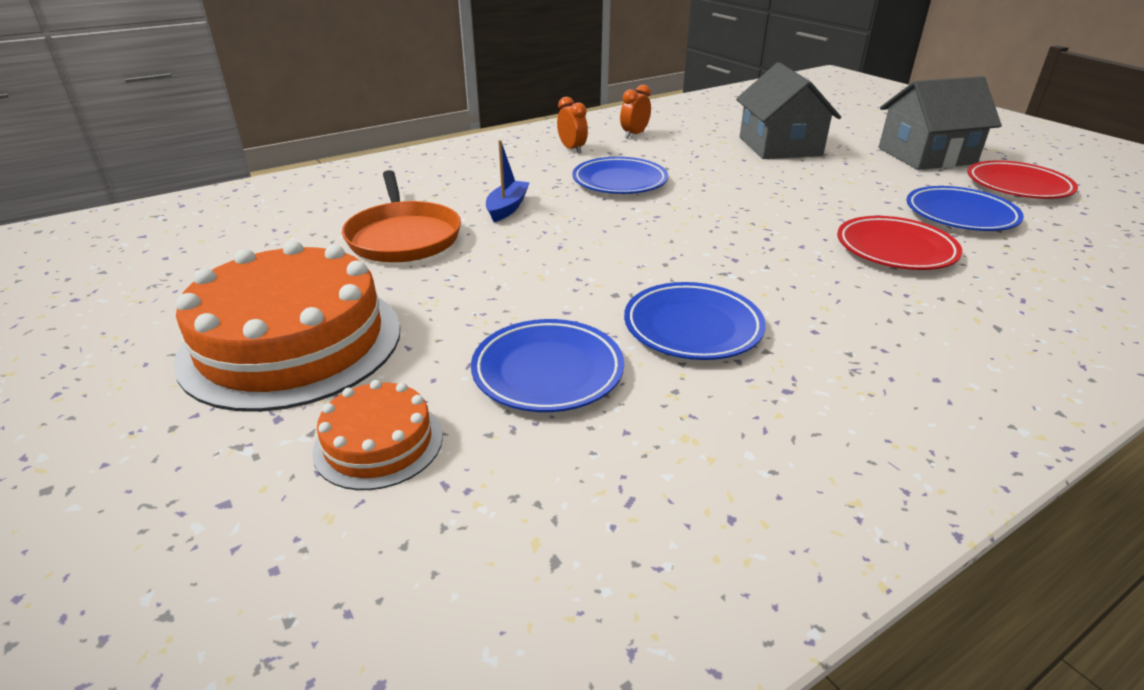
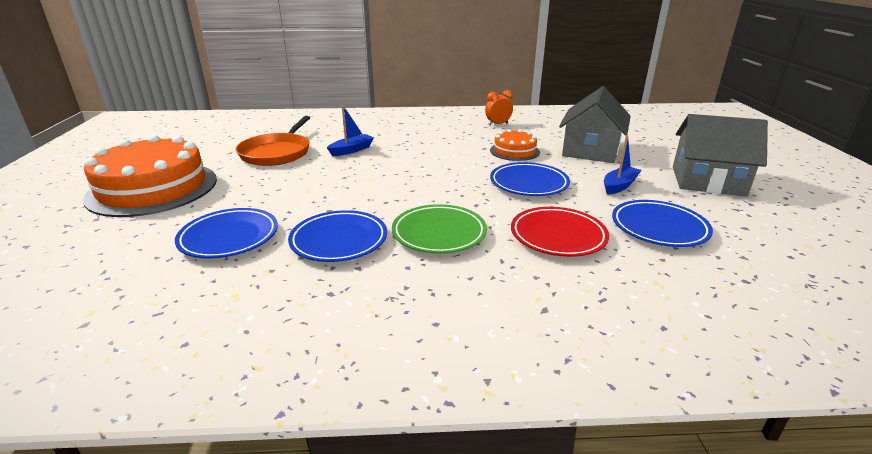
camera: 30 degrees right, 5 degrees down
(378, 443) = (110, 243): orange cake -> orange cake (514, 151)
(572, 149) = (443, 126): orange clock -> none
(619, 182) = (440, 150): blue plate -> blue plate (529, 184)
(784, 283) = (439, 233): none -> green plate
(864, 180) = (619, 186): none -> blue boat
(1018, 186) = (758, 221): red plate -> none

